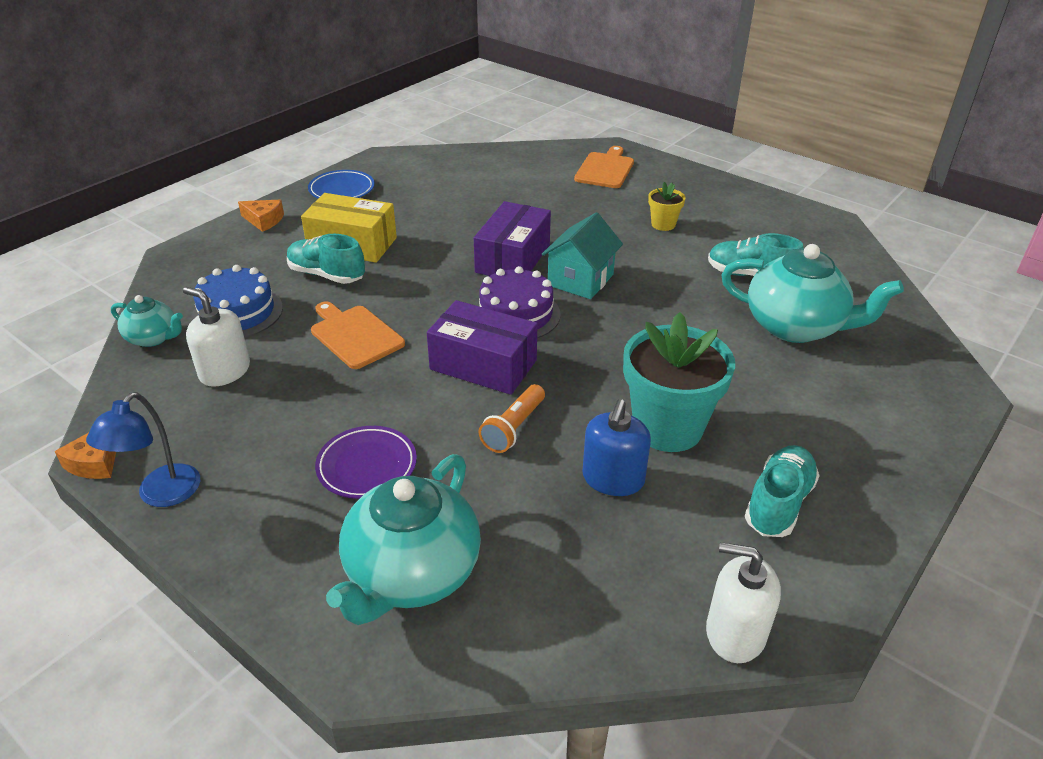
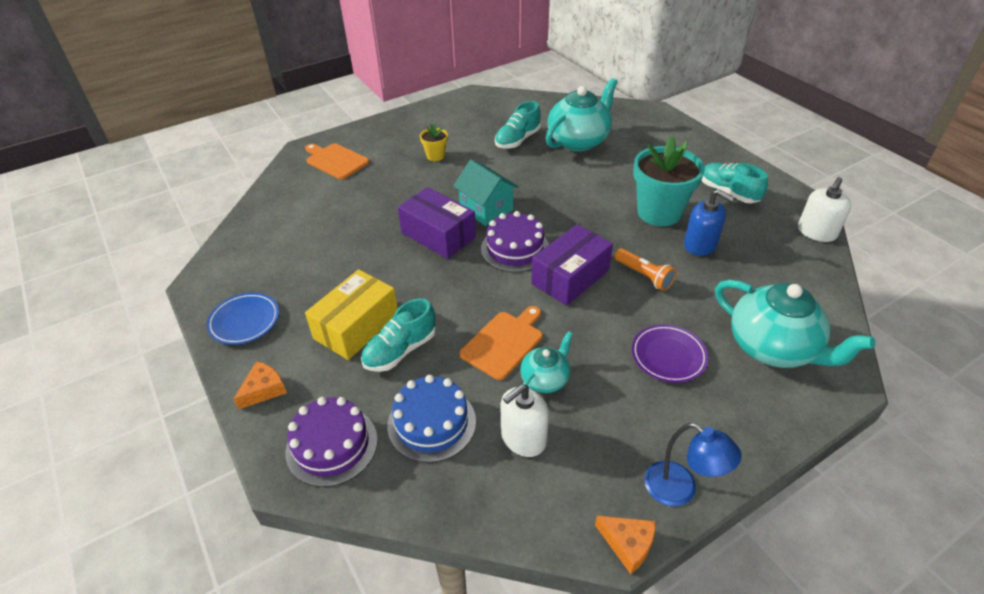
camera: 70 degrees left, 5 degrees up
(153, 338) = (445, 497): turquoise teapot -> turquoise teapot (545, 379)
(207, 267) = (332, 445): none -> purple cake
(355, 335) = (504, 342): orange cutting board -> orange cutting board turned 150 degrees clockwise

